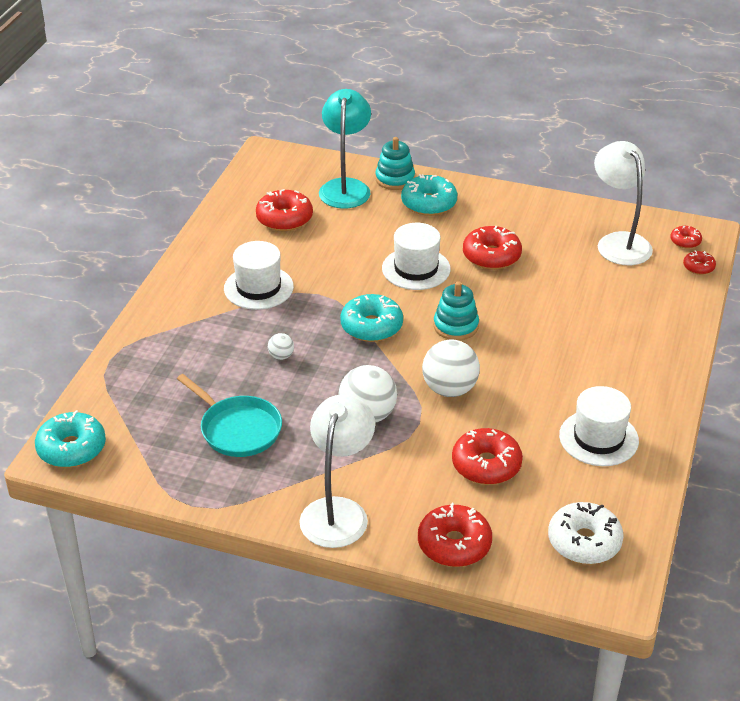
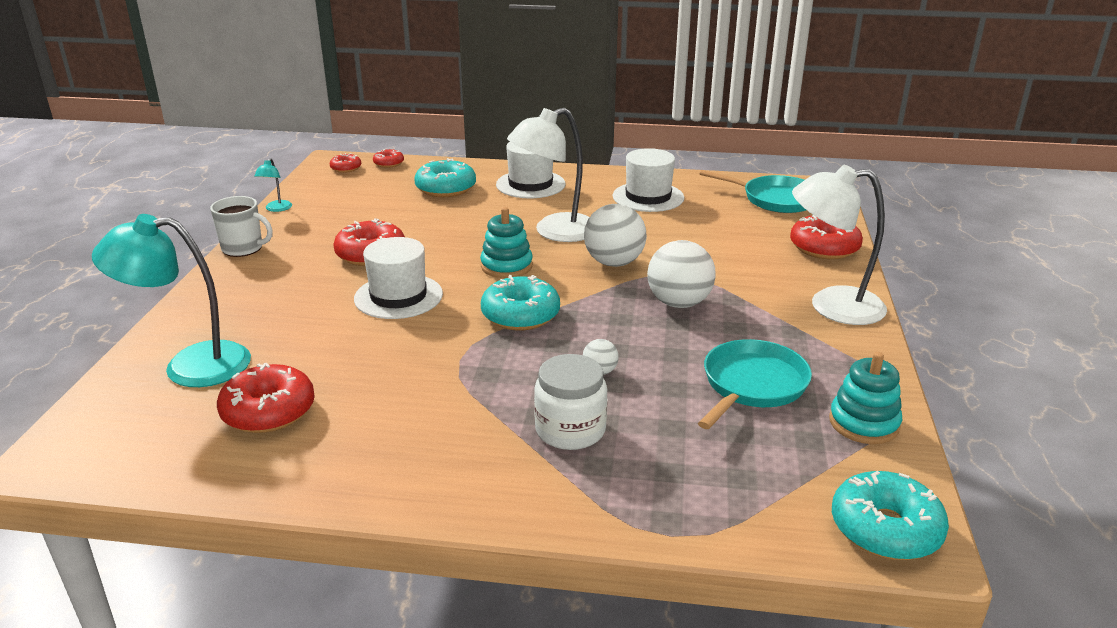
camera: 100 degrees left, 10 degrees down
(219, 334) = (570, 430): none -> white jar
(258, 288) = (453, 411): white hat -> white hat (530, 184)
(395, 179) = (180, 328): turquoise stacking toy -> turquoise stacking toy (863, 423)
(429, 203) = (250, 299): turquoise donut -> turquoise donut (446, 188)
(486, 465) = (713, 240): red donut -> none
(513, 195) = (243, 248): none -> white mug
(584, 542) = (775, 199): white donut -> turquoise pan
(589, 207) = (276, 209): none -> turquoise lamp
(618, 242) = (346, 194): white lamp -> white lamp (554, 232)

